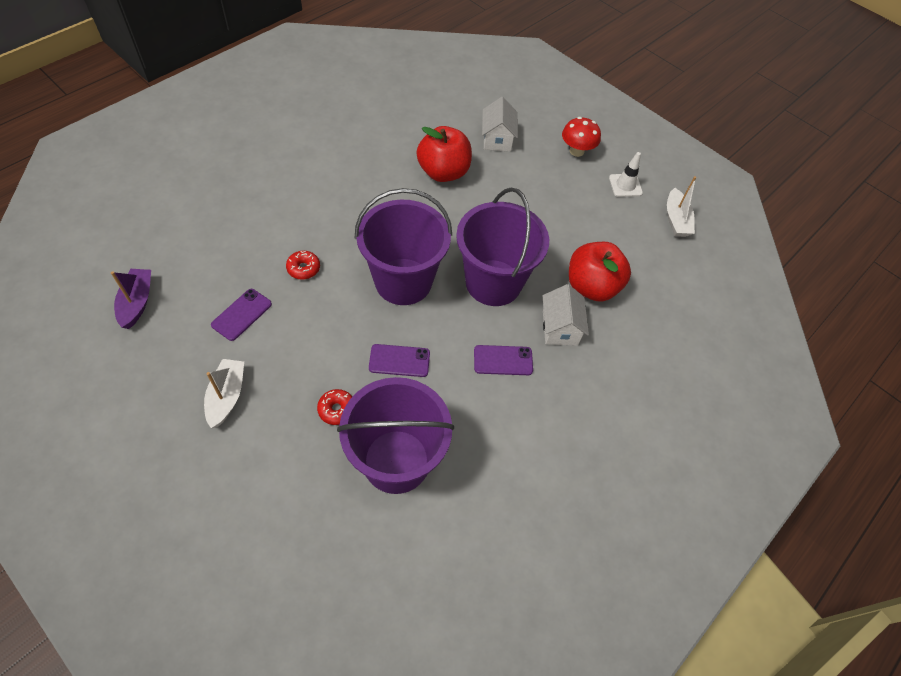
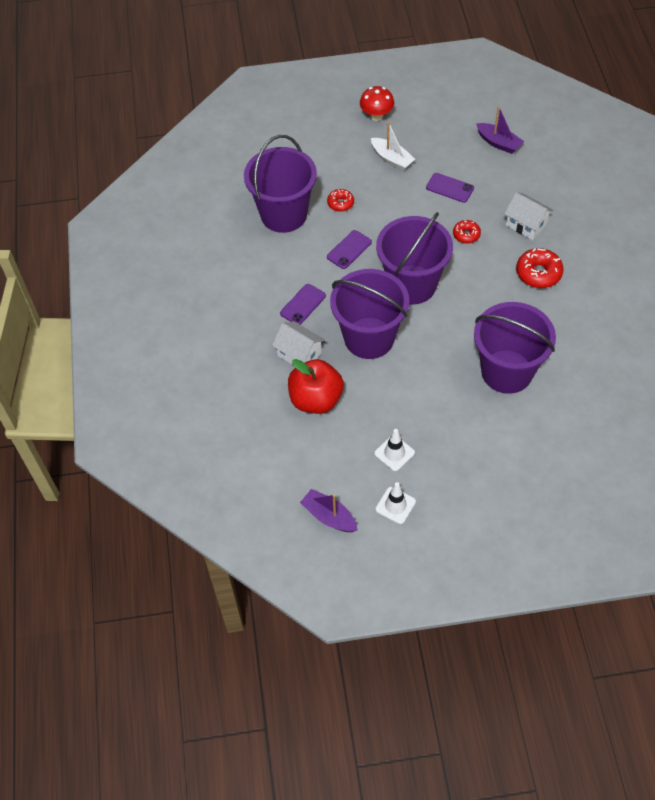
camera: 135 degrees right, 0 degrees up
(242, 314) = (449, 188): purple phone -> purple phone turned 45 degrees counterclockwise
(315, 194) = (538, 273): none -> red donut
(443, 172) = (507, 371): red apple -> purple bucket
(497, 139) = (522, 438): white house -> white house (526, 225)
(576, 151) = (464, 496): red mushroom -> red mushroom (376, 116)
(585, 207) = (394, 453): none -> white traffic cone
(676, 220) = (329, 516): white boat -> purple boat

